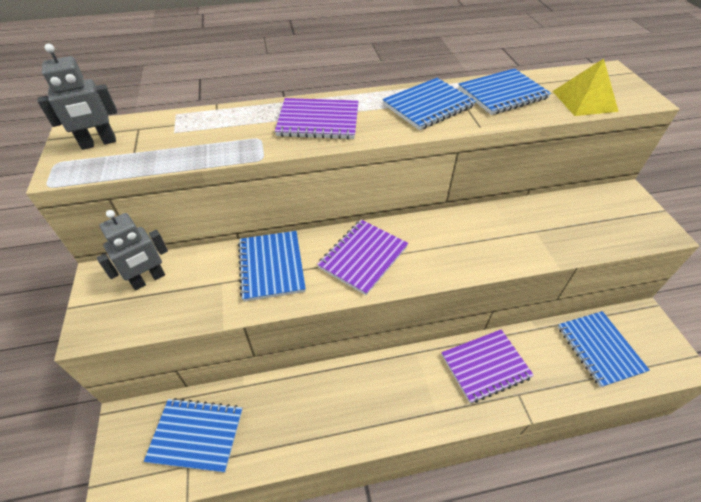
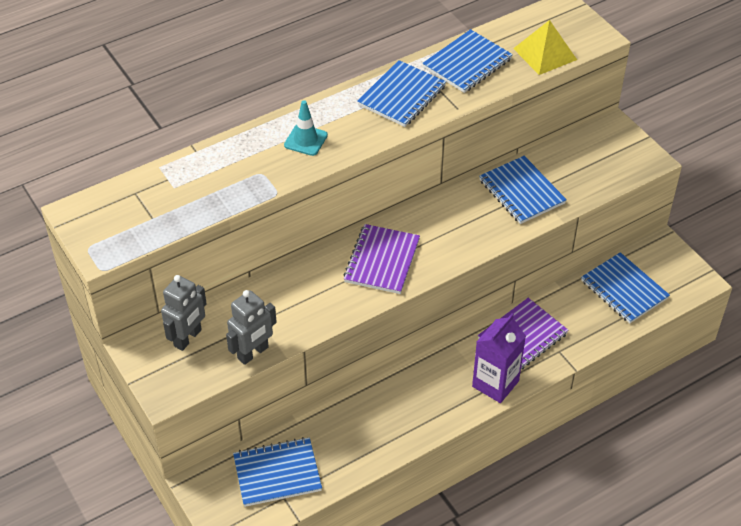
camera: 20 degrees left, 0 degrees up
(99, 143) = (110, 218): grey robot -> grey robot (253, 353)
(271, 266) = (299, 293): blue notebook -> blue notebook (521, 192)
(318, 121) = (305, 140): purple notebook -> turquoise traffic cone
(443, 409) = (495, 384): none -> purple carton

